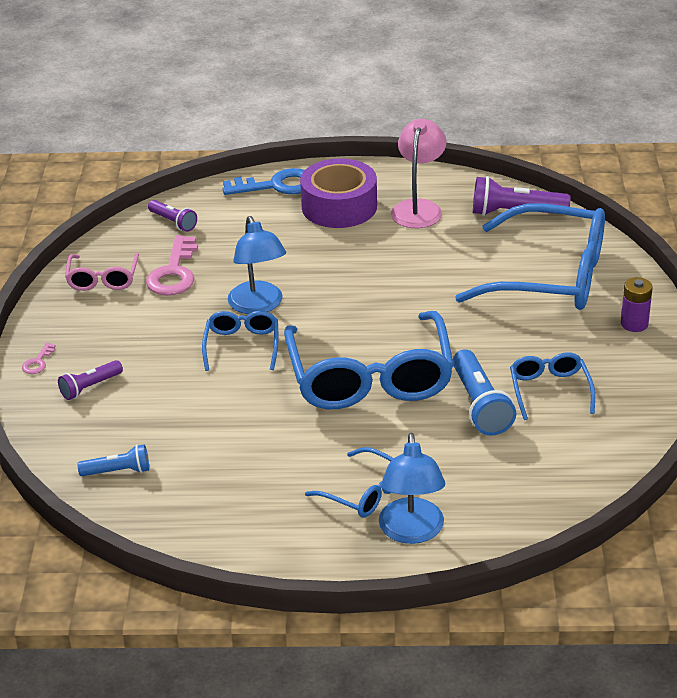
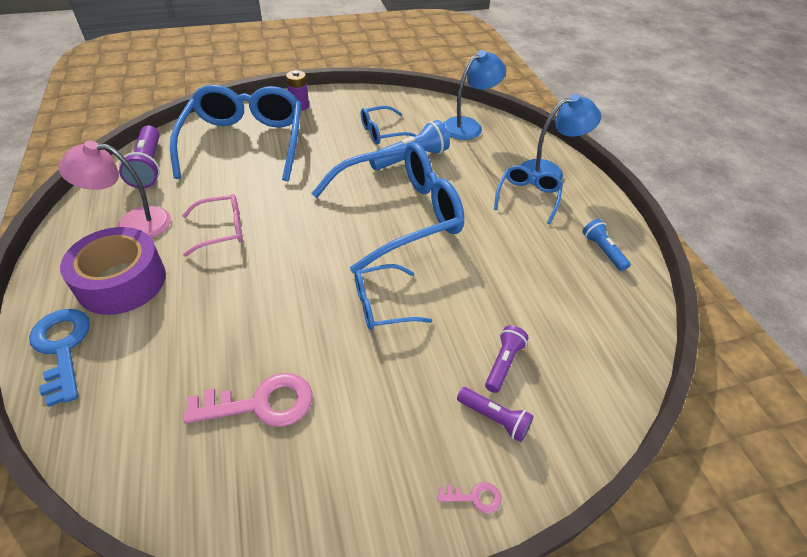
camera: 110 degrees left, 10 degrees up
(103, 279) = (283, 485): pink glasses -> pink glasses (221, 230)
(118, 471) = (596, 349): blue flashlight -> blue flashlight (603, 251)
(173, 222) = (140, 441): purple flashlight -> purple flashlight (503, 363)
(258, 306) = (314, 307): blue lamp -> blue lamp (469, 126)

